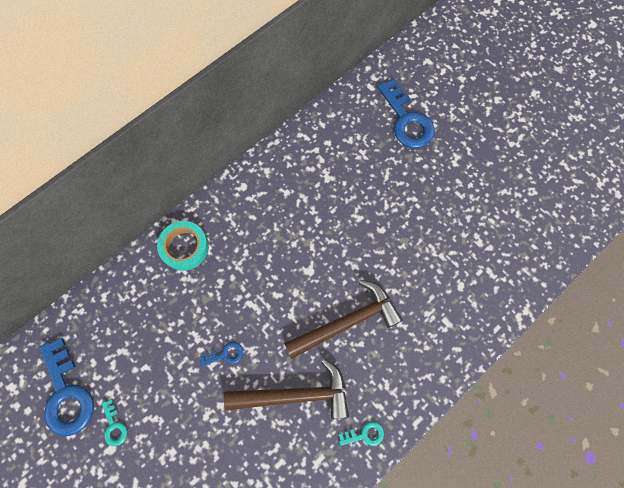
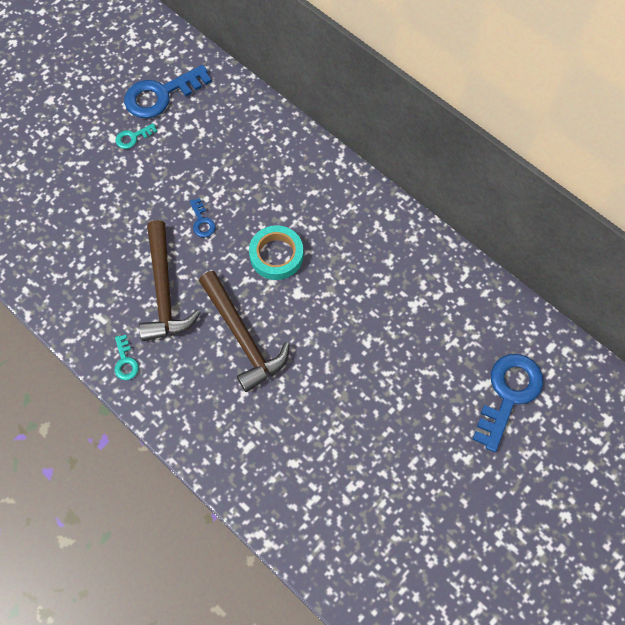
camera: 85 degrees right, 5 degrees down
(184, 247) = (312, 169): turquoise tape -> turquoise tape (276, 255)
(407, 120) = (508, 394): blue key -> blue key turned 150 degrees clockwise

